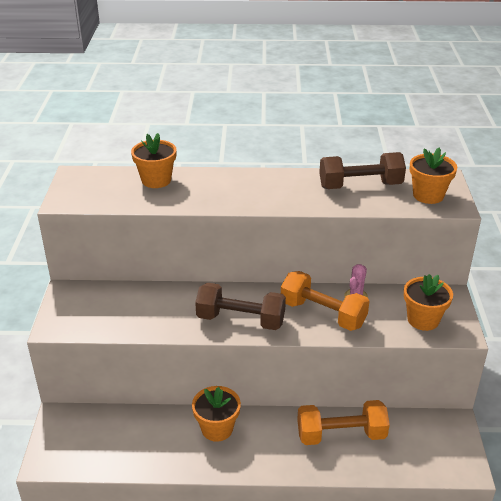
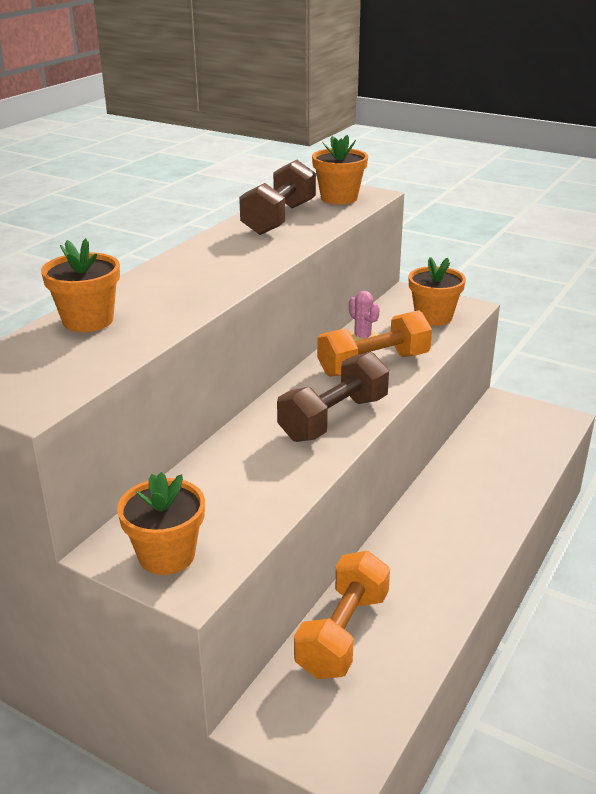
camera: 60 degrees left, 5 degrees down
(217, 429) = (401, 562): orange flower pot -> orange flower pot (167, 555)
(341, 435) = (473, 474): orange dumbbell -> orange dumbbell (343, 633)

